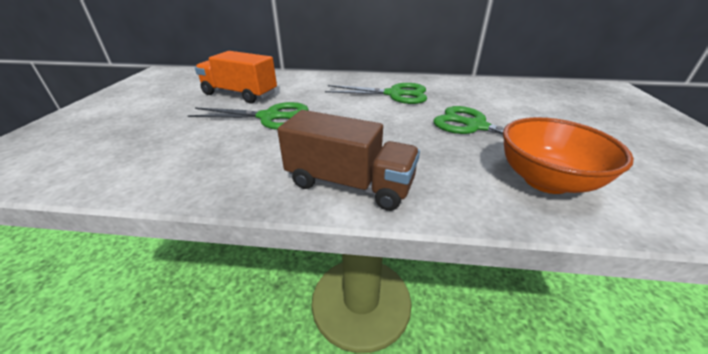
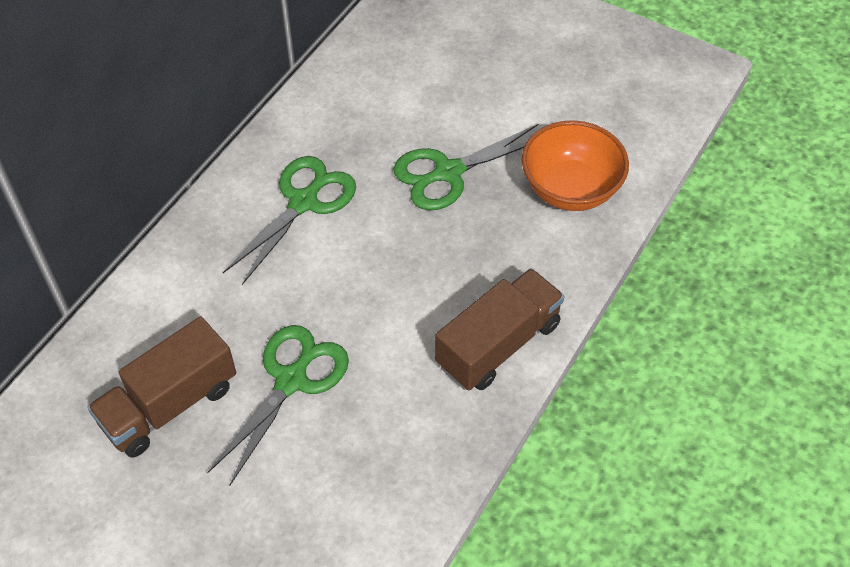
camera: 65 degrees left, 20 degrees up
(240, 94) = (169, 405): orange truck -> brown truck

